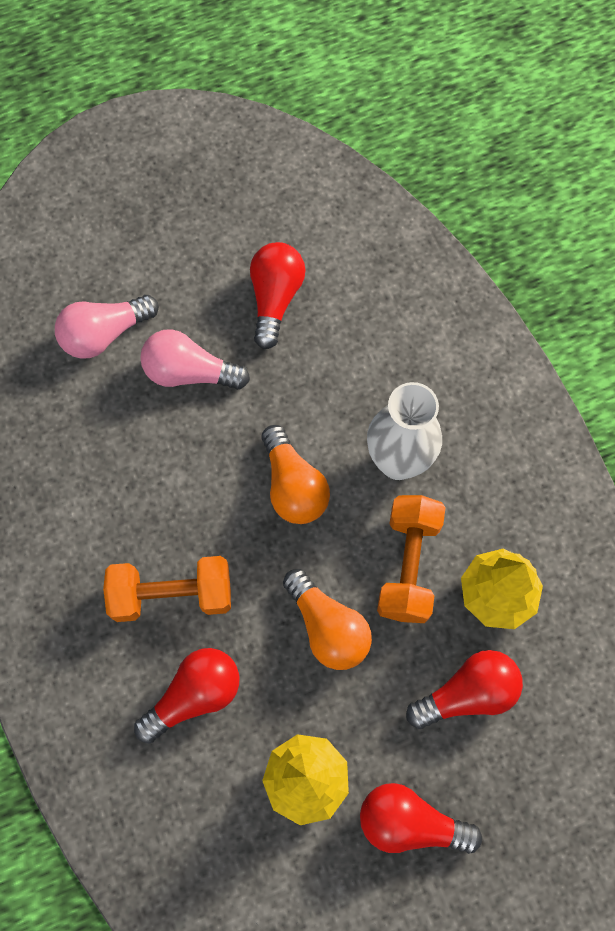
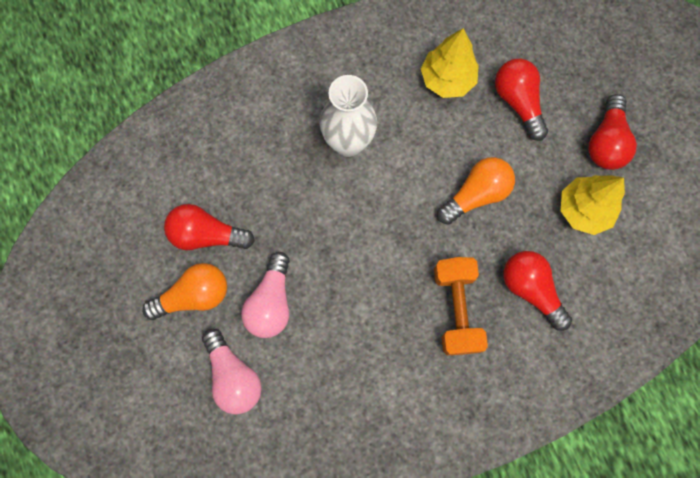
camera: 90 degrees left, 5 degrees up
(293, 486) = (368, 219): orange light bulb -> orange light bulb (194, 295)
(408, 565) = (428, 138): orange dumbbell -> none

